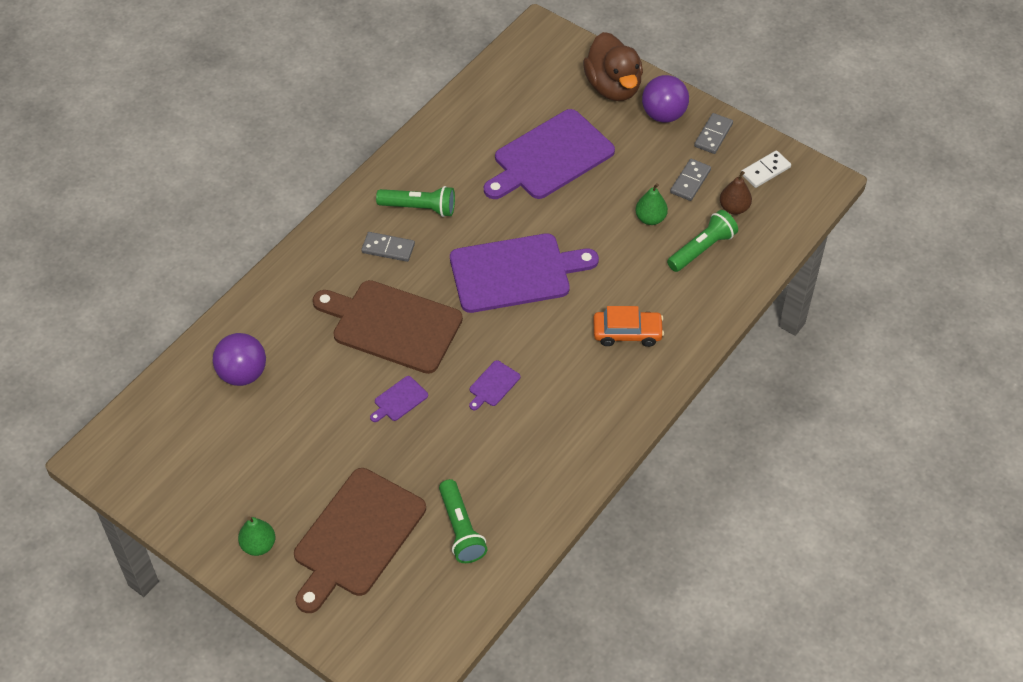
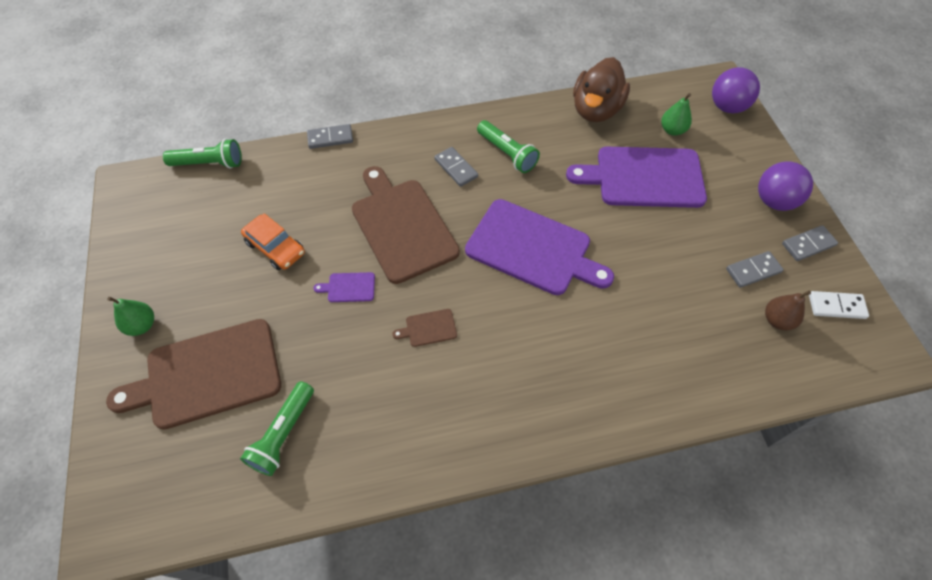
camera: 40 degrees right, 5 degrees up
(242, 374) = (269, 190): purple ball -> purple ball (727, 107)
(246, 294) = (330, 138): none -> grey domino
(493, 385) = (428, 328): purple cutting board -> brown cutting board
(613, 87) = (747, 155): brown duck -> brown duck (596, 110)
(627, 333) = (580, 365): orange car -> orange car (275, 248)
(650, 218) = (688, 279): green pear -> green pear (672, 130)
(702, 249) = (715, 337): green flashlight -> green flashlight (209, 163)

